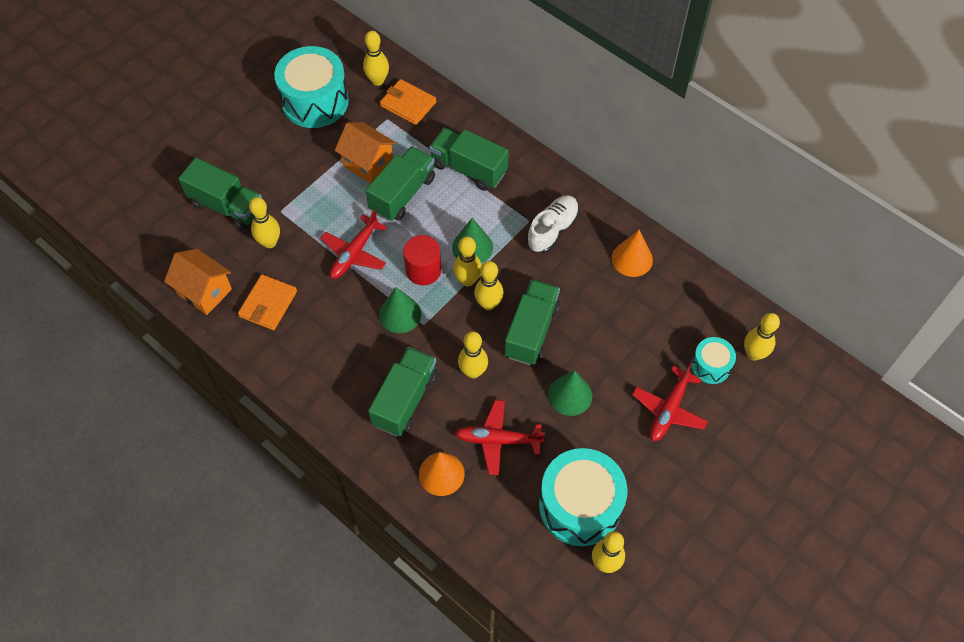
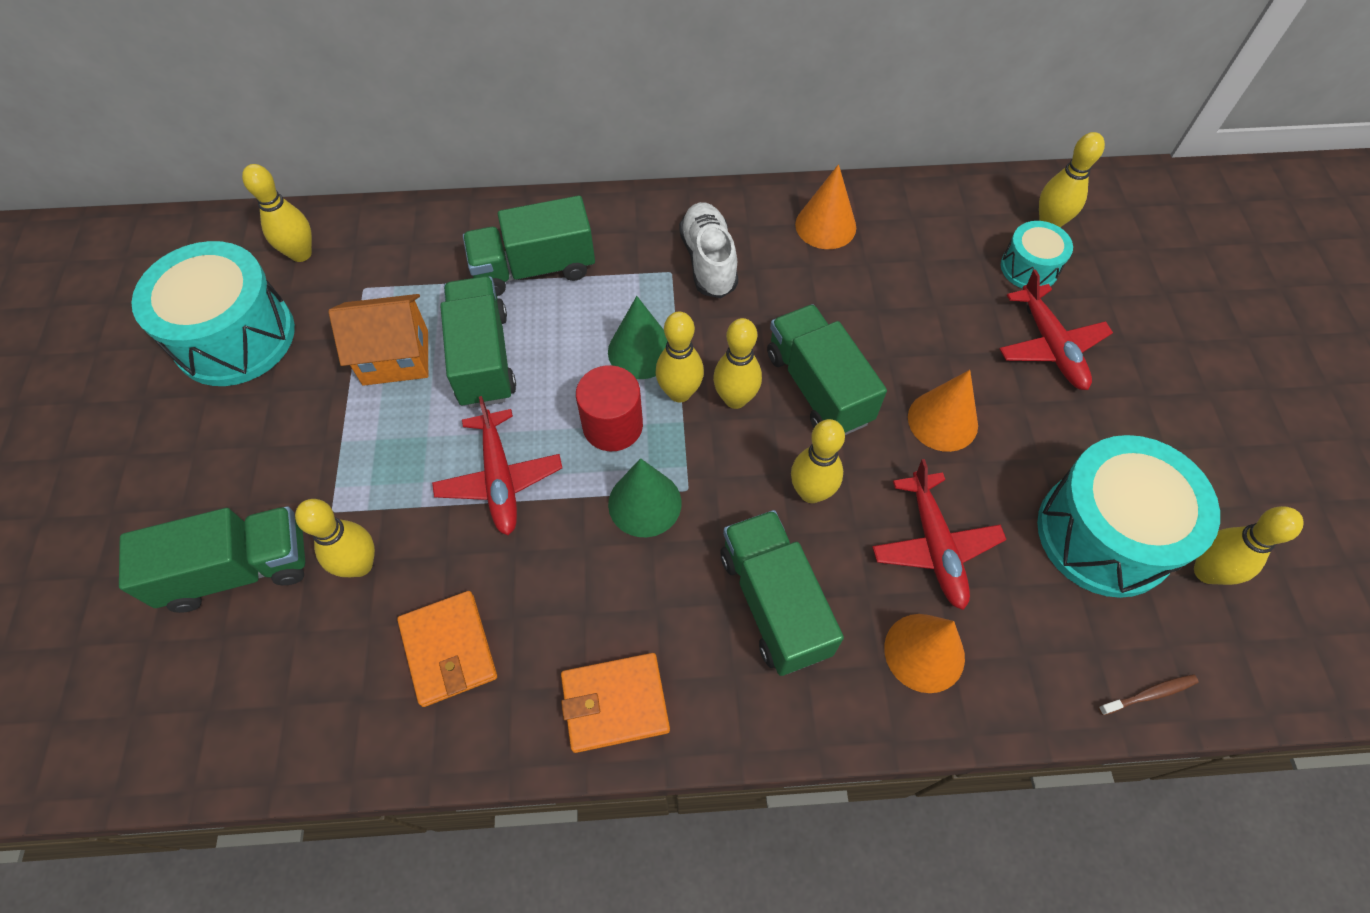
camera: 45 degrees left, 0 degrees up
(204, 292) = (329, 720): orange house -> none
(408, 104) = (373, 252): orange wallet -> orange wallet (615, 703)
(498, 440) = (934, 545): red plane -> red plane turned 60 degrees counterclockwise
(513, 577) = (1149, 694): none -> brown toothbrush
(570, 395) = (942, 421): green cone -> orange cone

